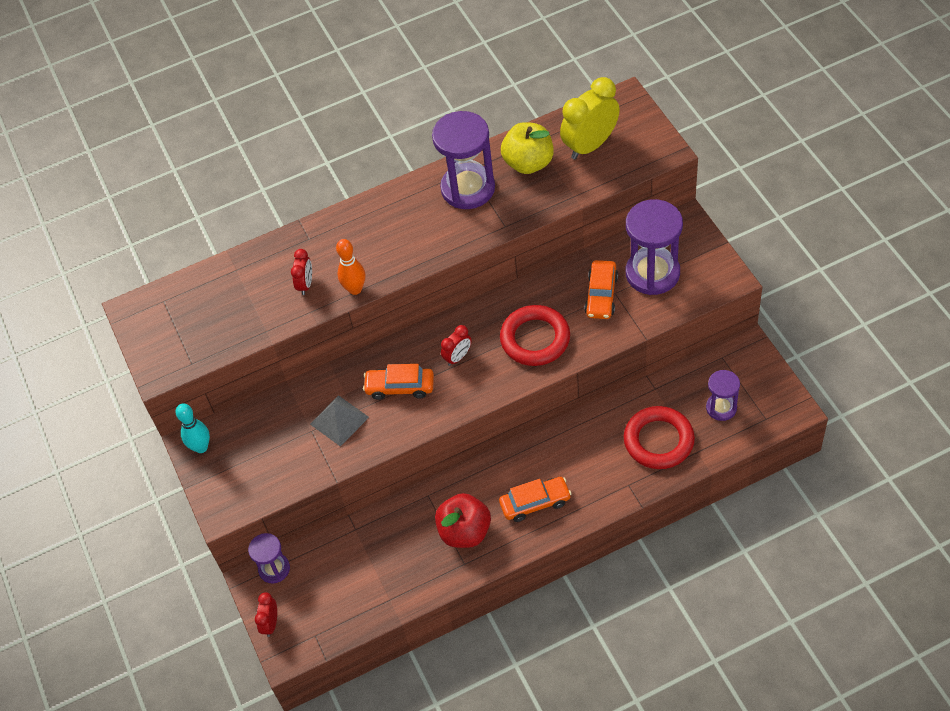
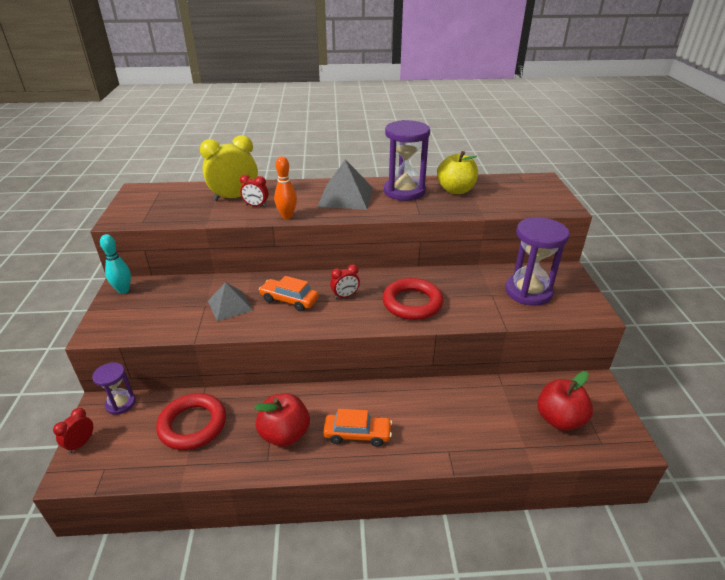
camera: 15 degrees right, 20 degrees down
(305, 284) = (256, 206): red clock -> red clock turned 75 degrees clockwise
(403, 225) = (346, 197): none -> grey pyramid
(590, 145) = (506, 192): yellow clock -> yellow clock (234, 197)
(601, 295) = (479, 293): orange car -> none
(658, 441) = (491, 425): red ring -> red ring (193, 425)
(721, 408) = (559, 419): purple hourglass -> red apple

